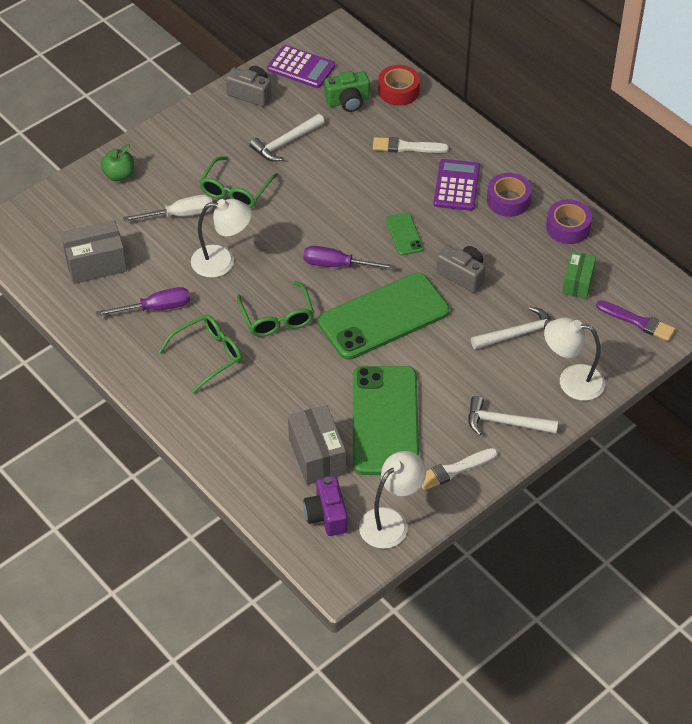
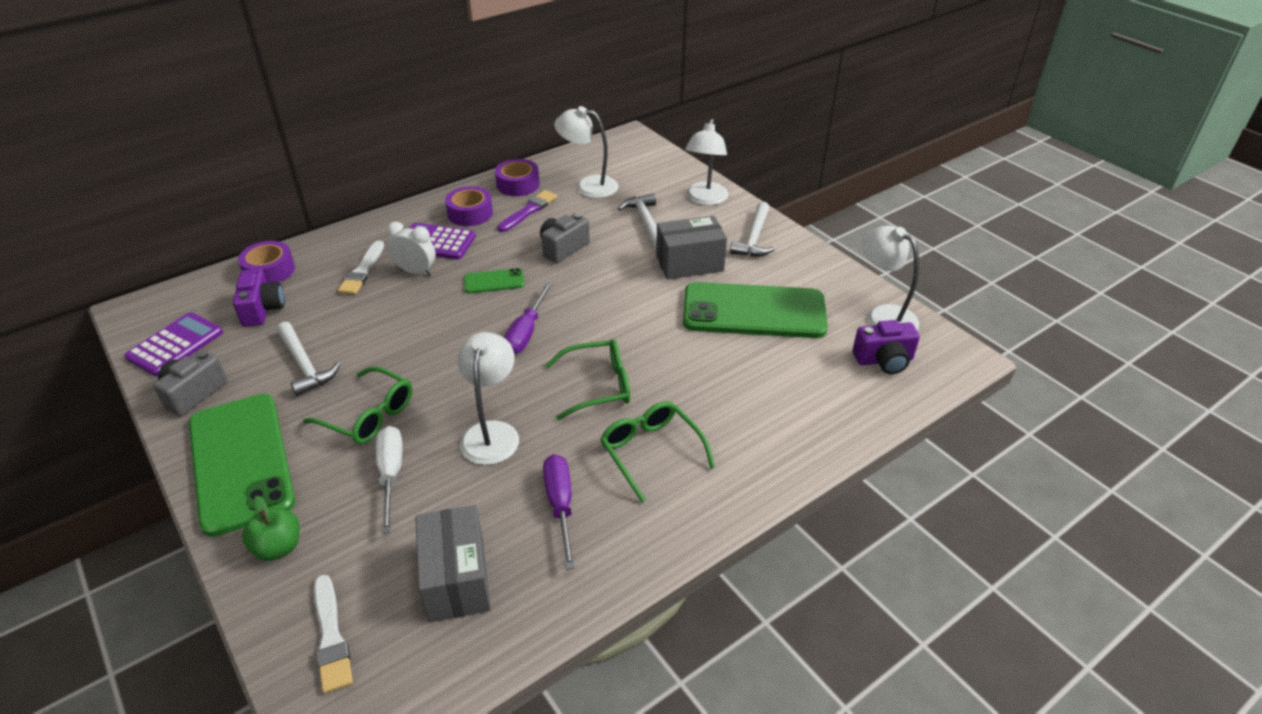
camera: 85 degrees left, 10 degrees down
(317, 456) = (805, 363): grey box -> grey box (689, 263)
(348, 101) = (262, 309): green camera -> purple camera
(383, 317) = (610, 303): green phone -> green phone (241, 462)
(398, 91) = (269, 270): red tape -> purple tape
(410, 181) = (416, 272): none -> white clock
(454, 470) = (813, 272): white brush -> white brush (331, 637)
(577, 283) = (588, 186): green box -> white lamp
(638, 322) = (640, 161): purple brush -> purple brush (529, 211)

